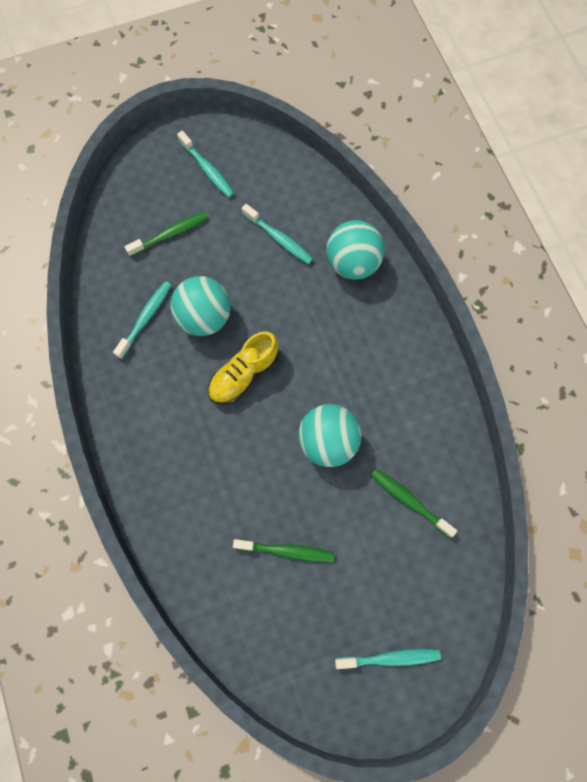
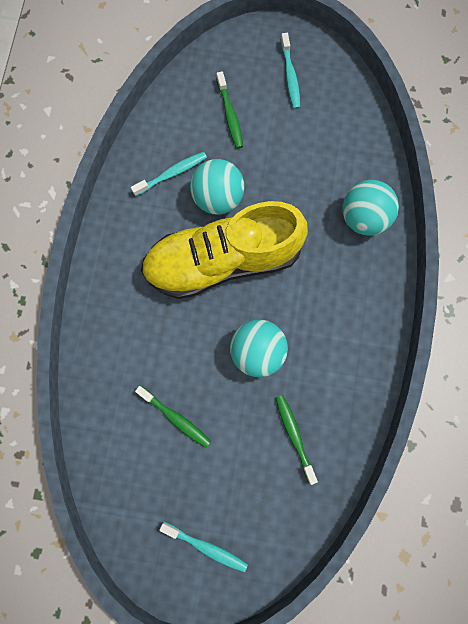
camera: 30 degrees right, 5 degrees up
(170, 234) = (230, 115): green toothbrush -> green toothbrush turned 75 degrees clockwise
(244, 374) = (222, 261): yellow shoe -> yellow shoe, size x2.03
(279, 238) = (315, 165): turquoise toothbrush -> none

